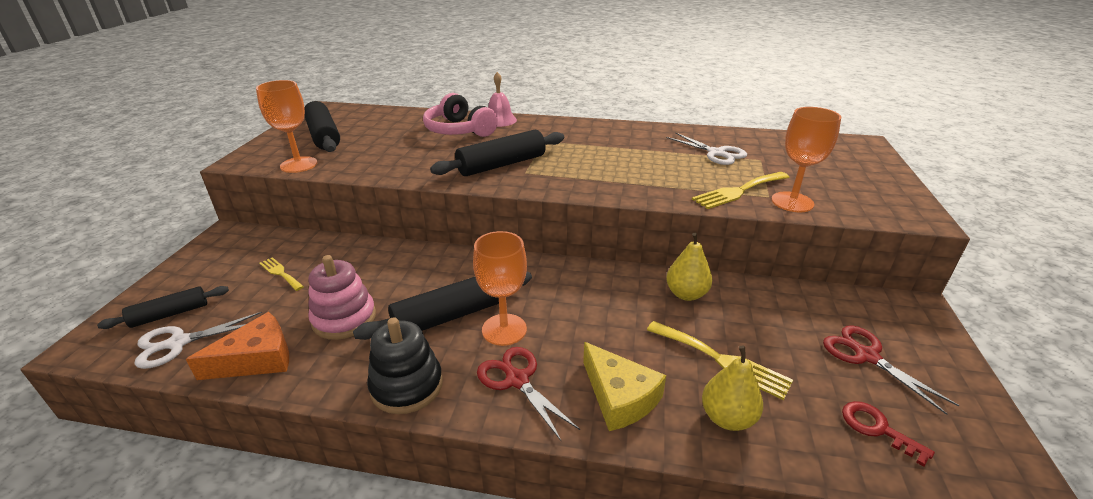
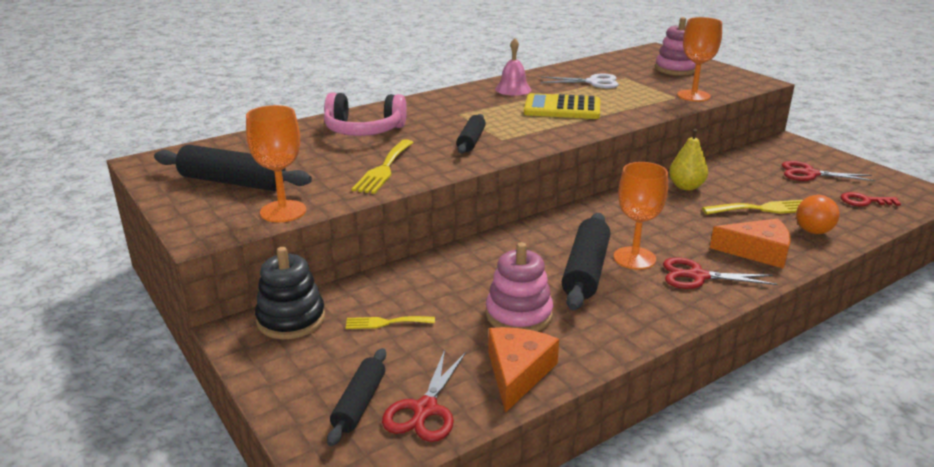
camera: 45 degrees left, 5 degrees down
(178, 343) = (425, 409): white scissors -> red scissors
(407, 386) = (649, 318): black stacking toy -> black stacking toy (291, 319)
(499, 120) = (379, 111): pink bell -> pink bell (513, 89)
(502, 165) = (471, 141): black rolling pin -> black rolling pin, size x0.61
(619, 397) = (757, 252): yellow cheese -> orange cheese
(631, 166) = (562, 108): none -> yellow calculator
(727, 418) = (813, 231): yellow pear -> orange ball
(738, 191) = (656, 100): yellow fork -> yellow fork (384, 169)
(838, 169) = (676, 69): none -> pink stacking toy

